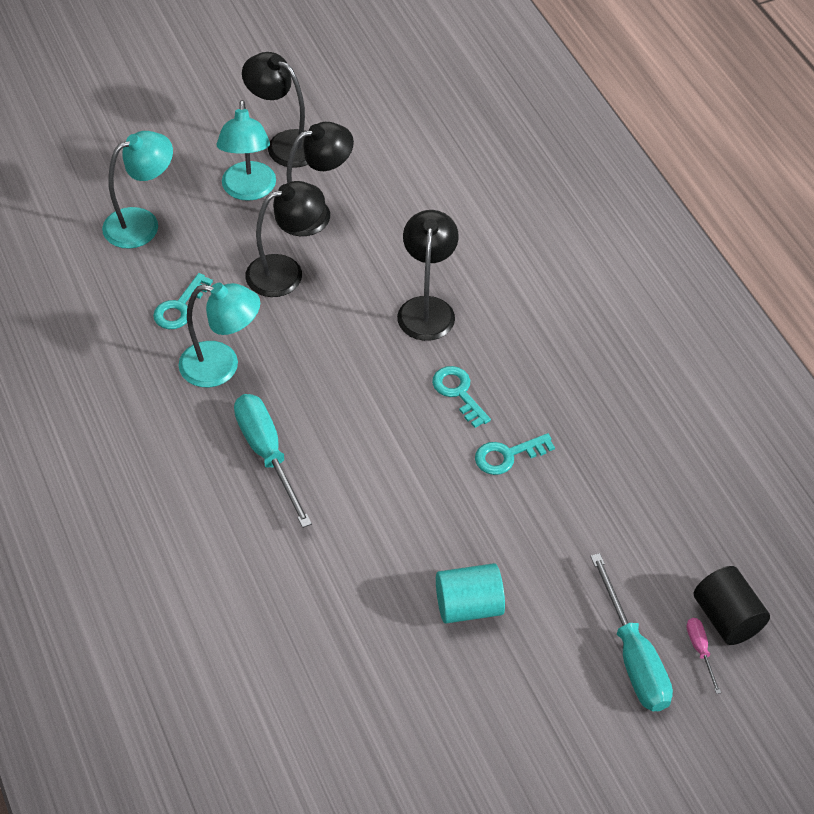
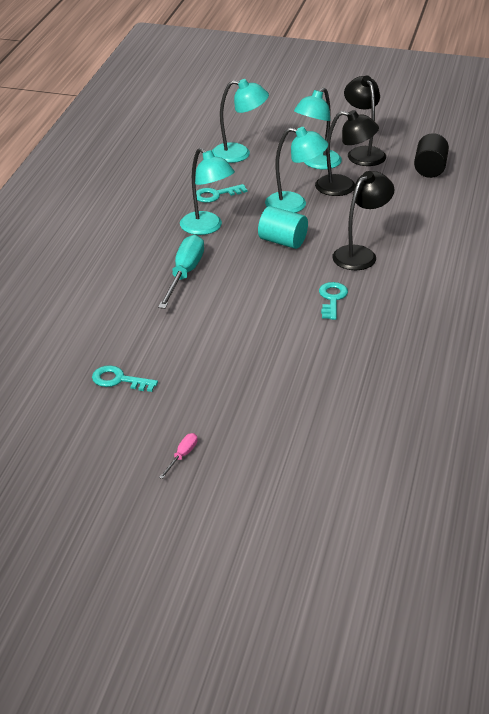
camera: 40 degrees right, 15 degrees down
(286, 272) = (294, 205): black lamp -> turquoise lamp
(468, 606) = (214, 395): turquoise cylinder -> turquoise cylinder (282, 241)
(507, 456) = (327, 340): turquoise key -> turquoise key (119, 380)
(633, 657) = (288, 473): turquoise screwdriver -> none
(700, 650) = (337, 494): pink screwdriver -> pink screwdriver (182, 456)
(727, 618) = (377, 488): black cylinder -> black cylinder (430, 169)

